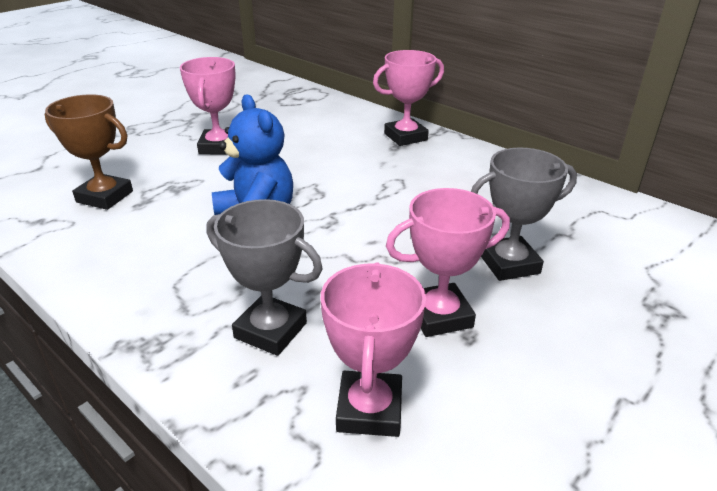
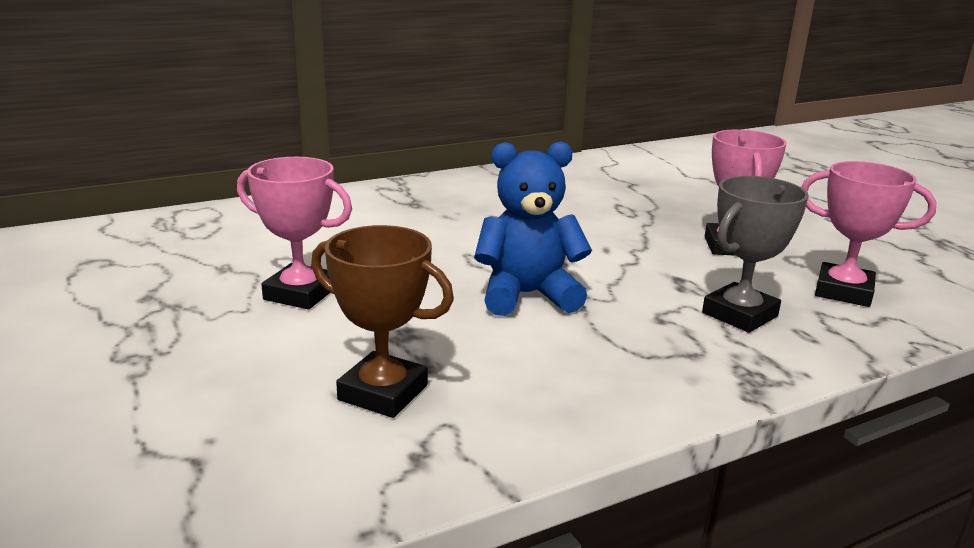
camera: 70 degrees left, 10 degrees down
(104, 197) = (383, 392): brown trophy -> brown trophy turned 75 degrees clockwise
(405, 137) = (395, 195): pink trophy -> none
(509, 264) = (666, 210): grey trophy -> none

